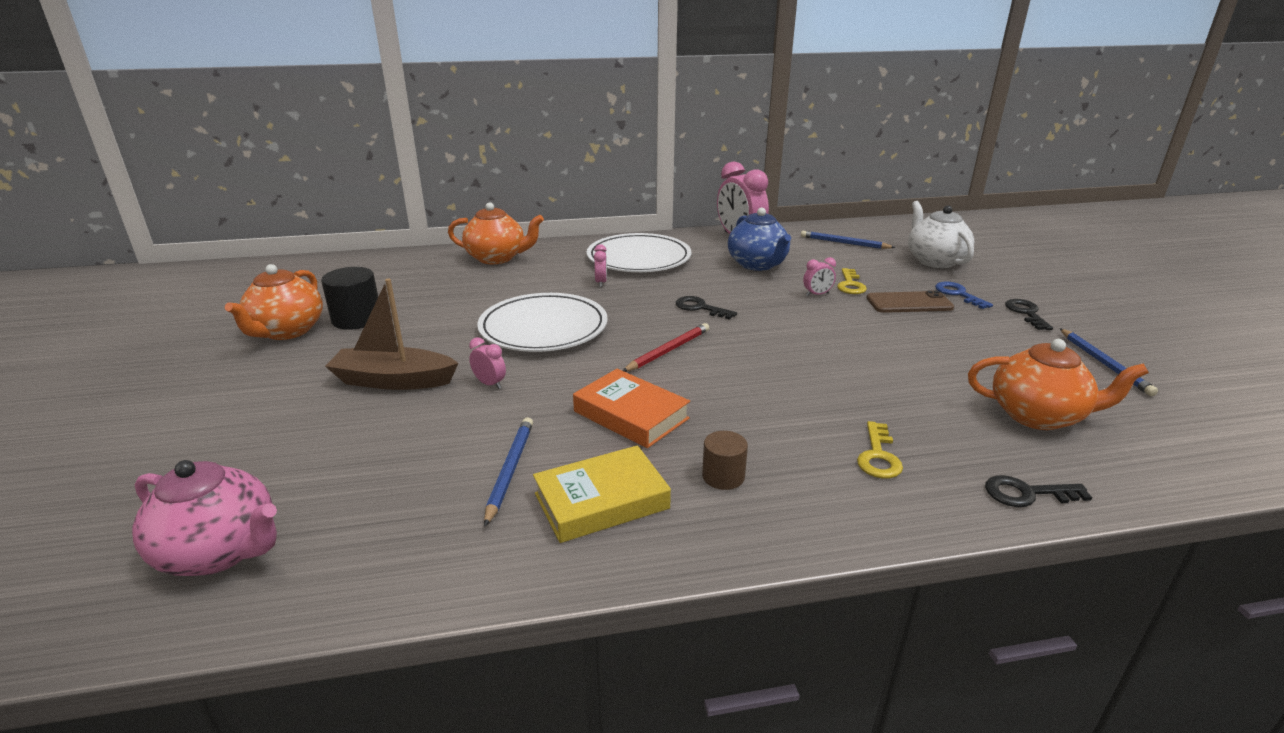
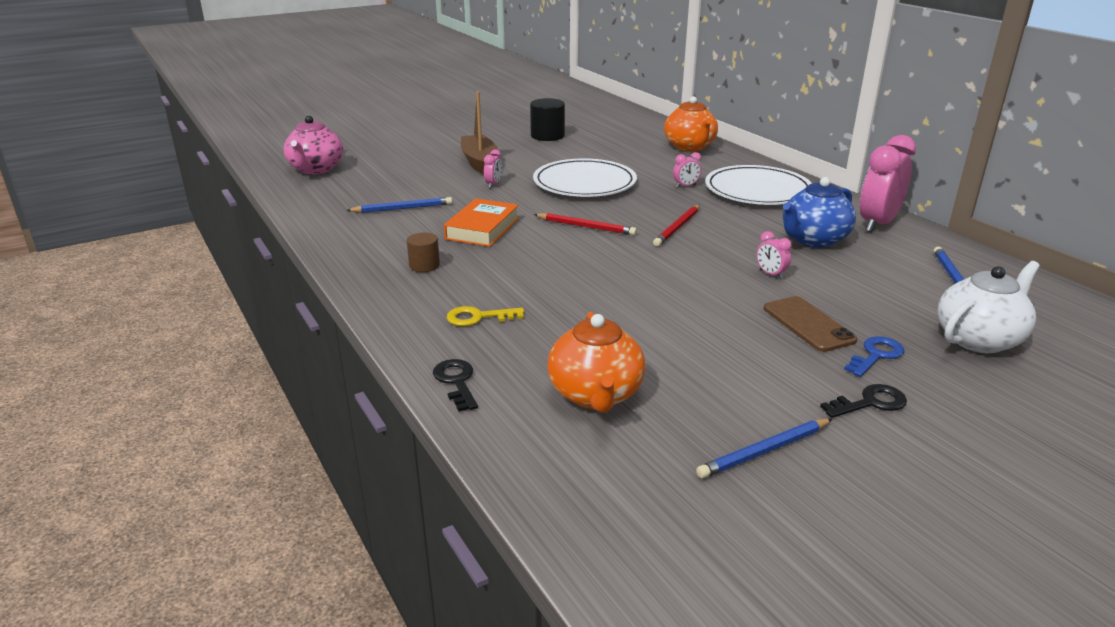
camera: 70 degrees right, 0 degrees up
(287, 331) = (517, 126): orange teapot -> none
(601, 501) = (383, 235): yellow book -> none
(700, 308) = (677, 227): black key -> red pencil
(850, 285) = (820, 289): yellow key -> none

